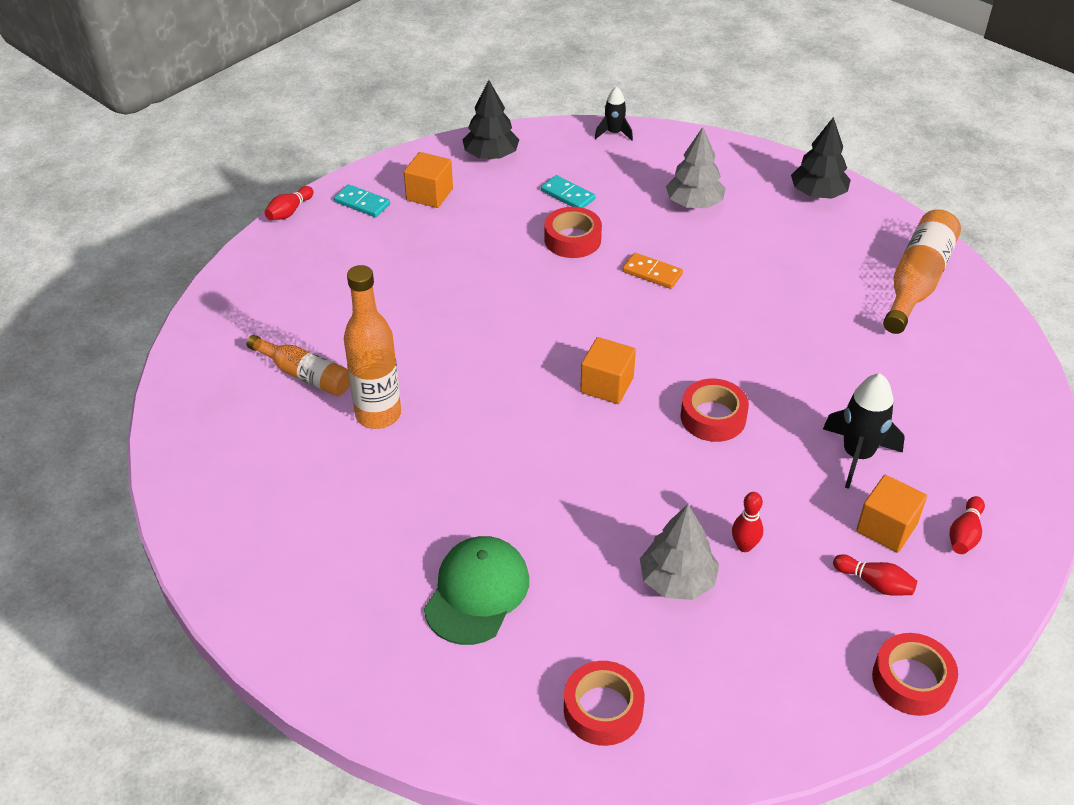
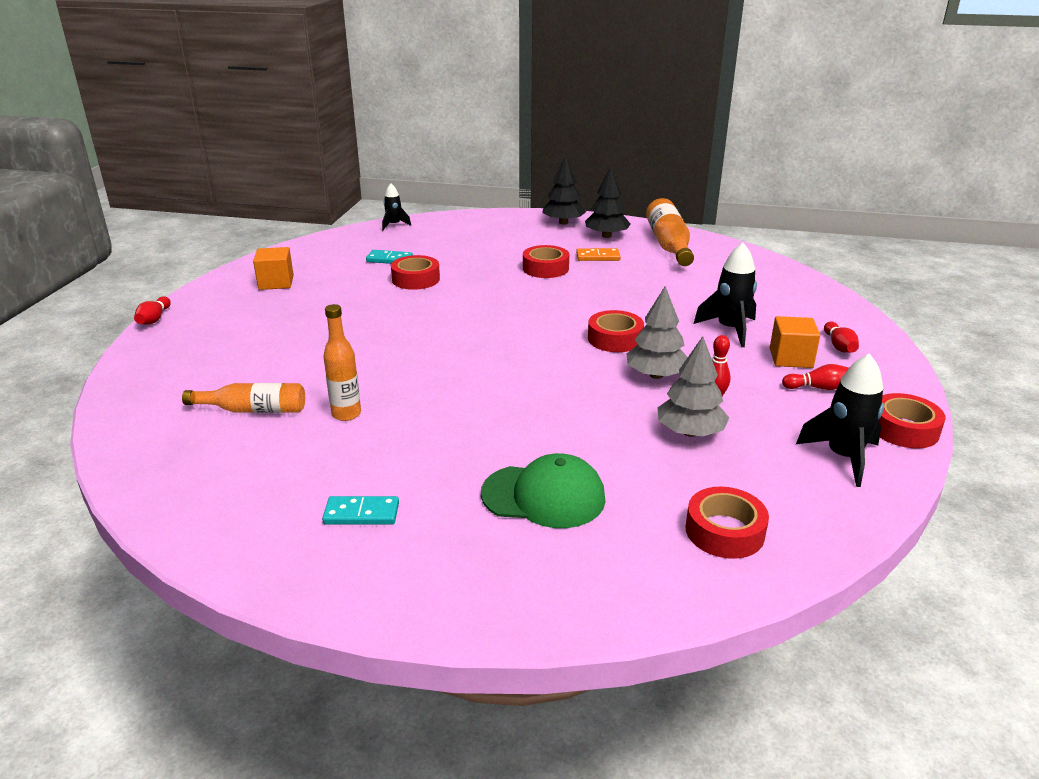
camera: 30 degrees left, 15 degrees down
(362, 203) = (220, 300): turquoise domino -> turquoise domino (361, 513)
(378, 414) = (346, 414): orange bottle -> orange bottle, size x0.65
(477, 592) = (544, 496): green cap -> green cap turned 105 degrees clockwise
(491, 155) = (309, 253): black tree -> black tree (606, 236)
(607, 385) = (520, 344): orange cube -> none
(652, 273) = (492, 281): orange domino -> orange domino (598, 257)
(694, 203) = (486, 244): grey tree -> grey tree (656, 375)
(729, 272) = (545, 268): none -> red tape
(805, 684) = (843, 457): none -> black rocket

